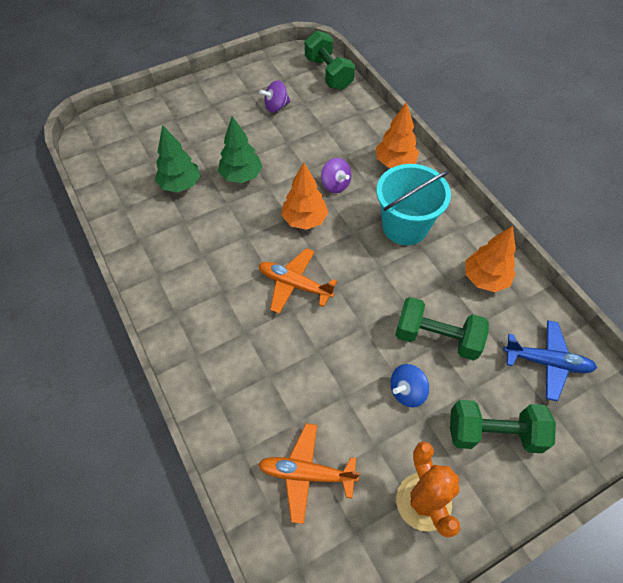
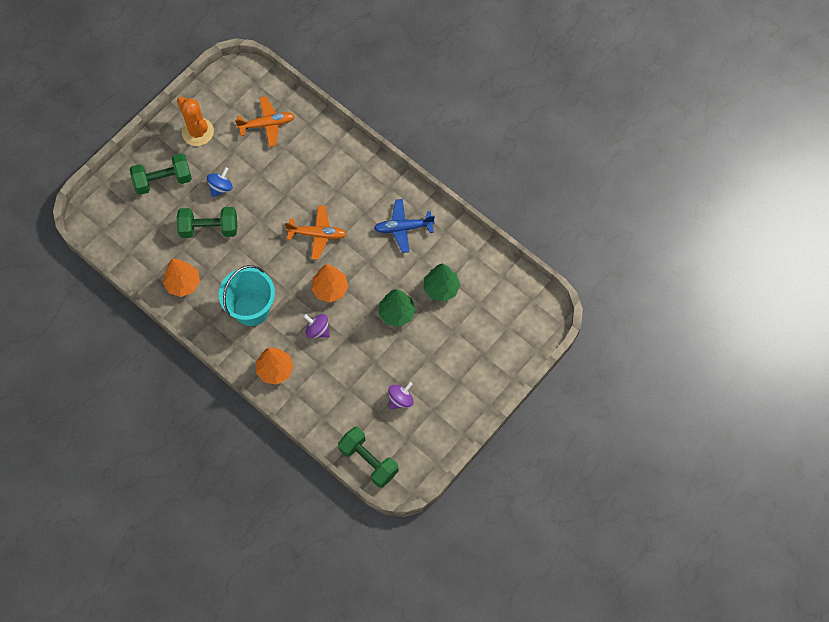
camera: 160 degrees right, 10 degrees up
(547, 362) = (134, 235): blue plane -> blue plane (403, 228)

